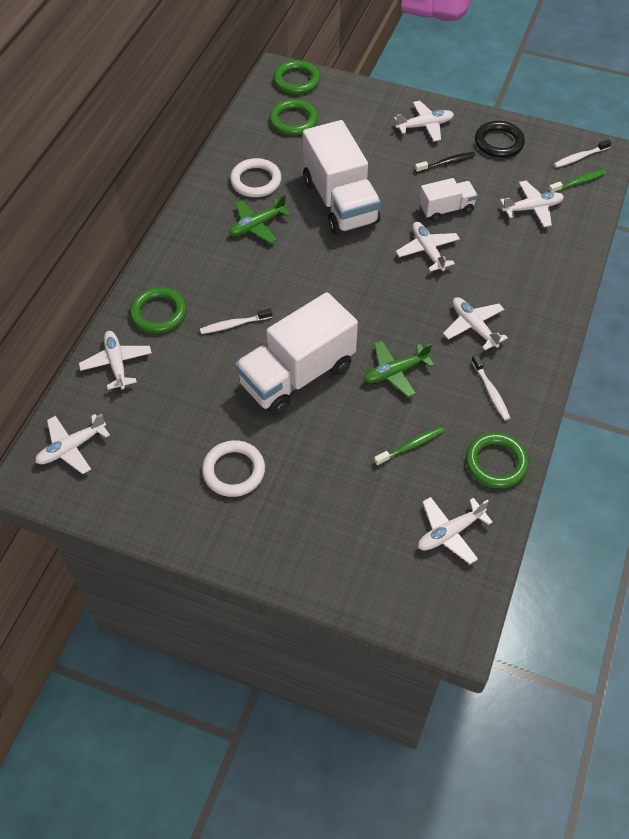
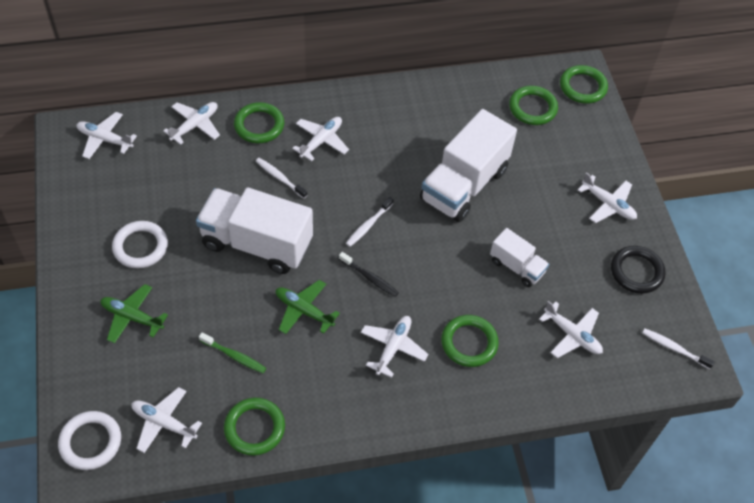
camera: 55 degrees right, 0 degrees up
(256, 181) = (442, 117): white ring -> white ring (90, 442)
(257, 225) = (394, 142): green plane -> green plane (132, 317)
(427, 250) = (456, 274): white plane -> white plane (321, 141)
(446, 163) = (574, 242): black toothbrush -> black toothbrush (369, 277)
(490, 391) = (329, 392): white toothbrush -> white toothbrush (368, 225)
(500, 274) = (469, 343): none -> green ring
(578, 182) = (638, 360): green toothbrush -> none

